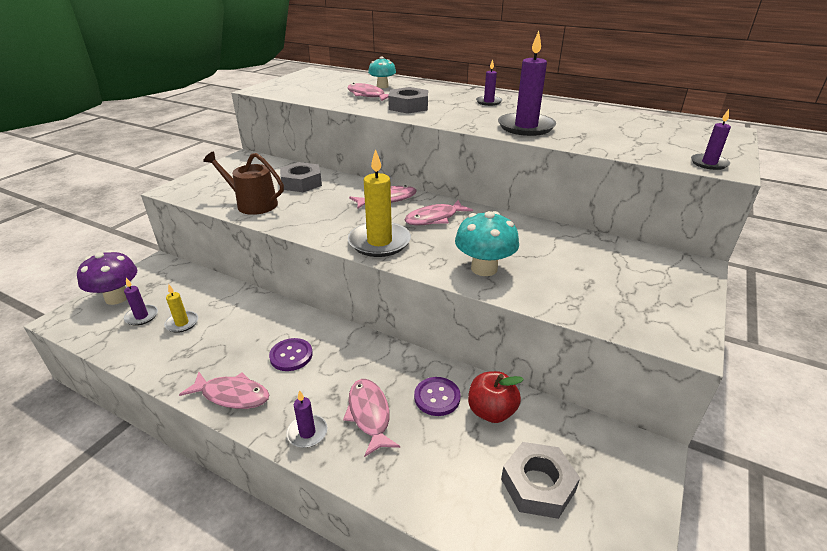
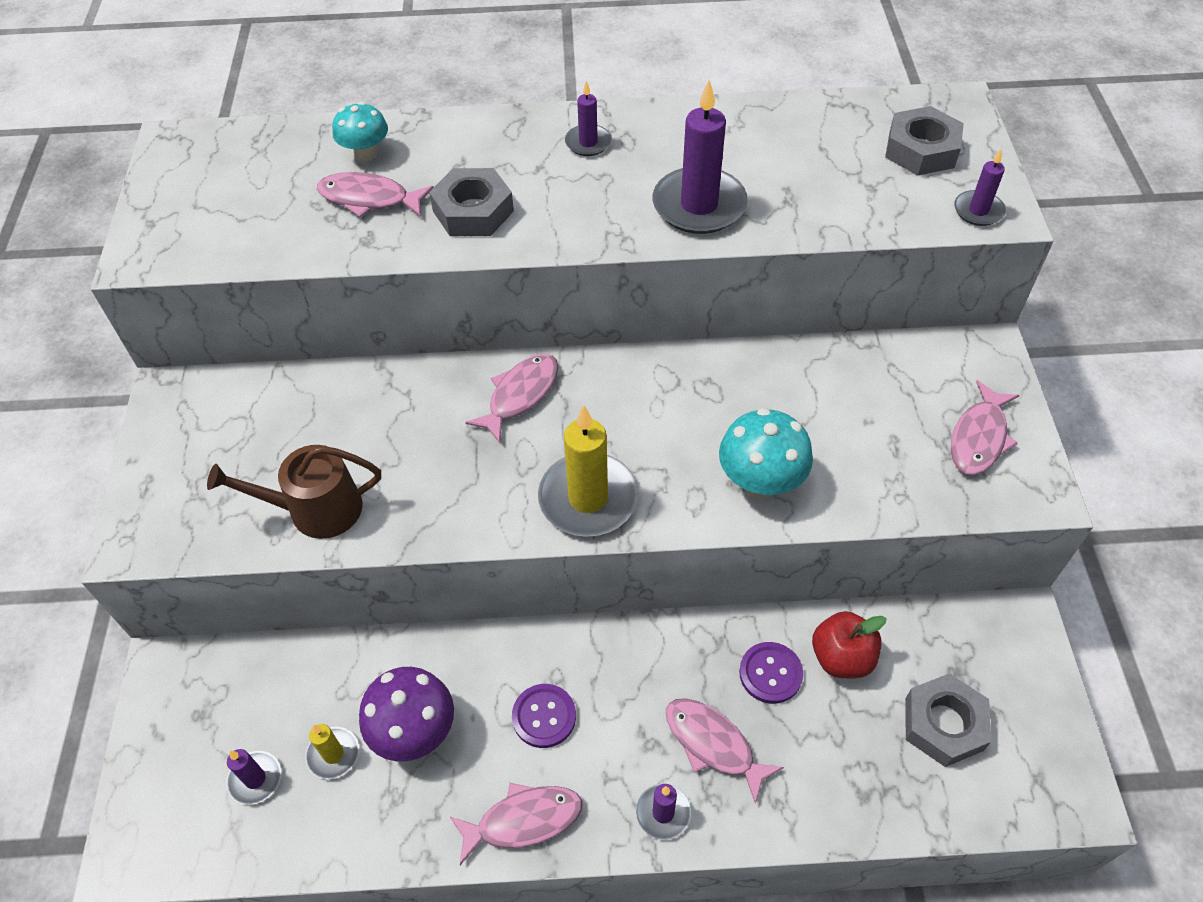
camera: 30 degrees left, 20 degrees up
(117, 297) = (172, 769): purple mushroom -> purple mushroom (414, 731)
(301, 183) = (346, 417): grey nut -> grey nut (921, 150)
(434, 218) = (623, 407): pink fish -> pink fish (979, 437)

